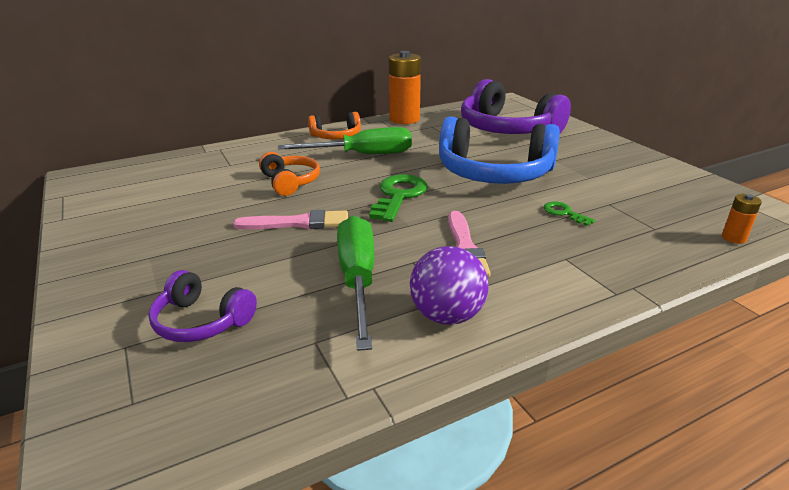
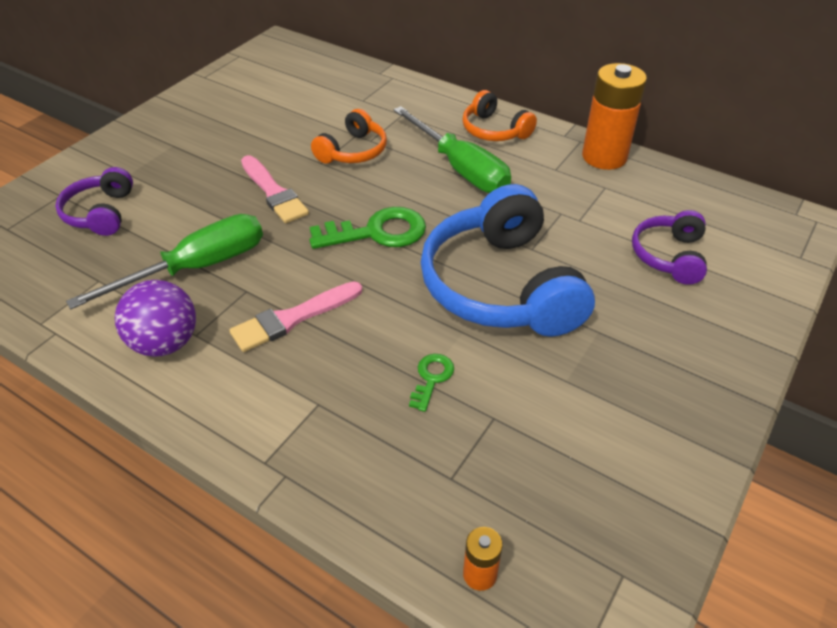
camera: 60 degrees right, 15 degrees up
(507, 129) = (669, 256): purple headphones -> purple headphones, size x0.51

